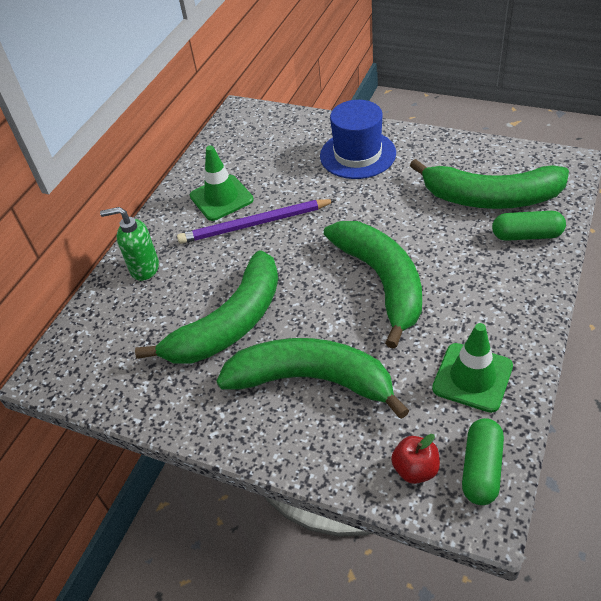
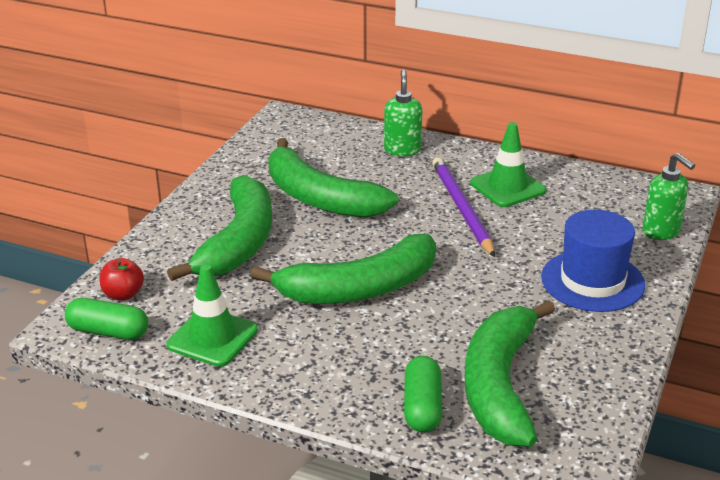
camera: 85 degrees right, 15 degrees down
(291, 122) = (661, 232): none -> green soap dispenser

